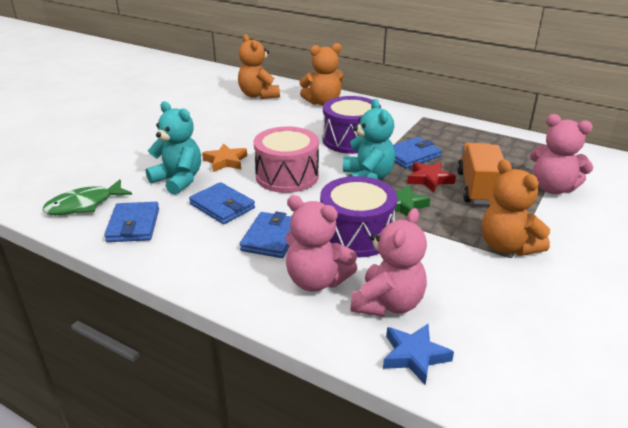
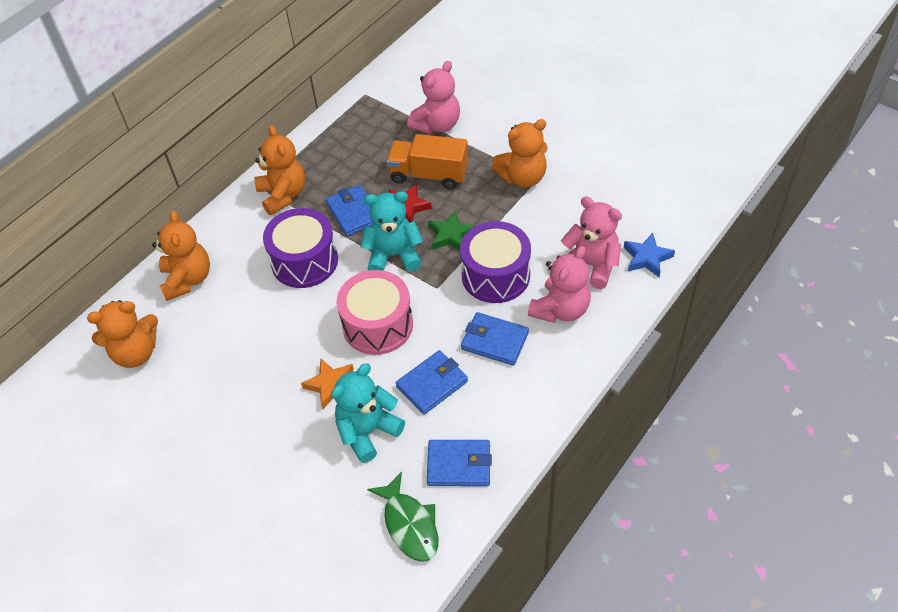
camera: 80 degrees left, 20 degrees up
(419, 125) = (283, 195): none -> orange teddy bear

